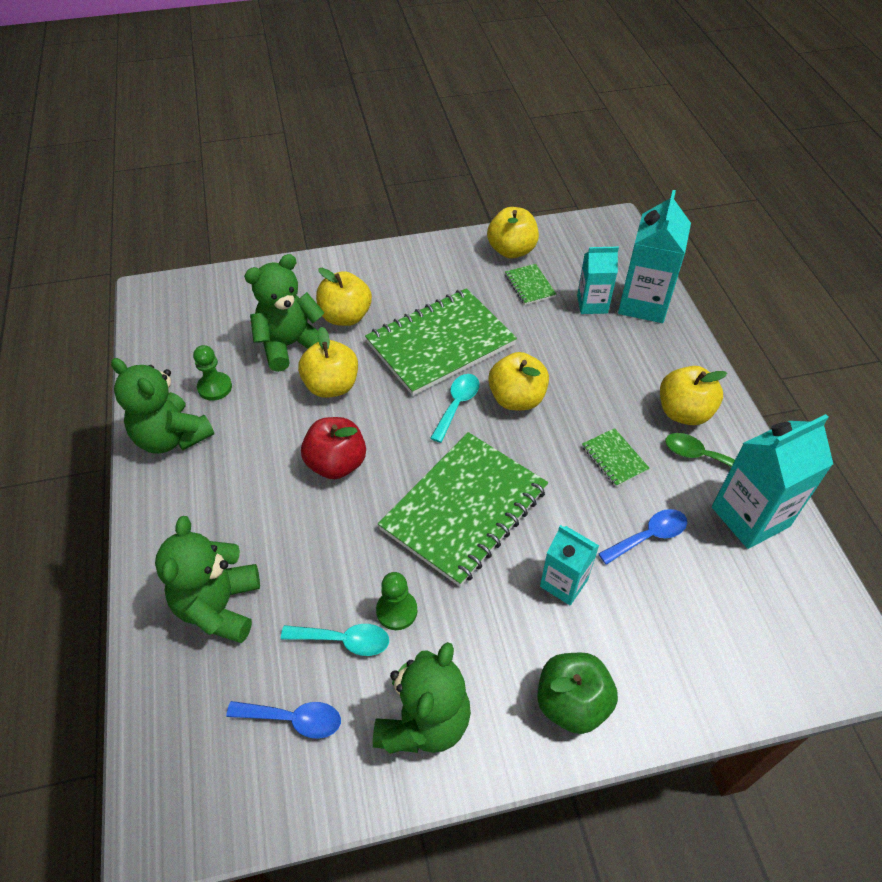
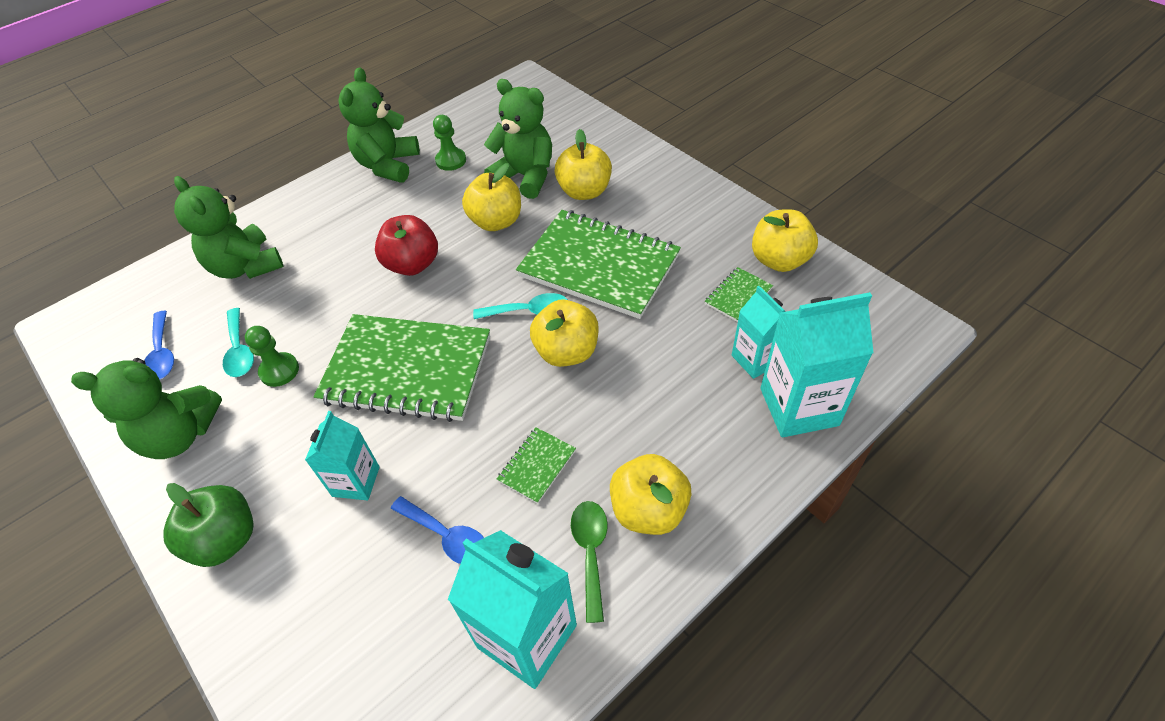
camera: 65 degrees right, 0 degrees up
(219, 606) = (246, 266): green teddy bear -> green teddy bear turned 105 degrees counterclockwise

